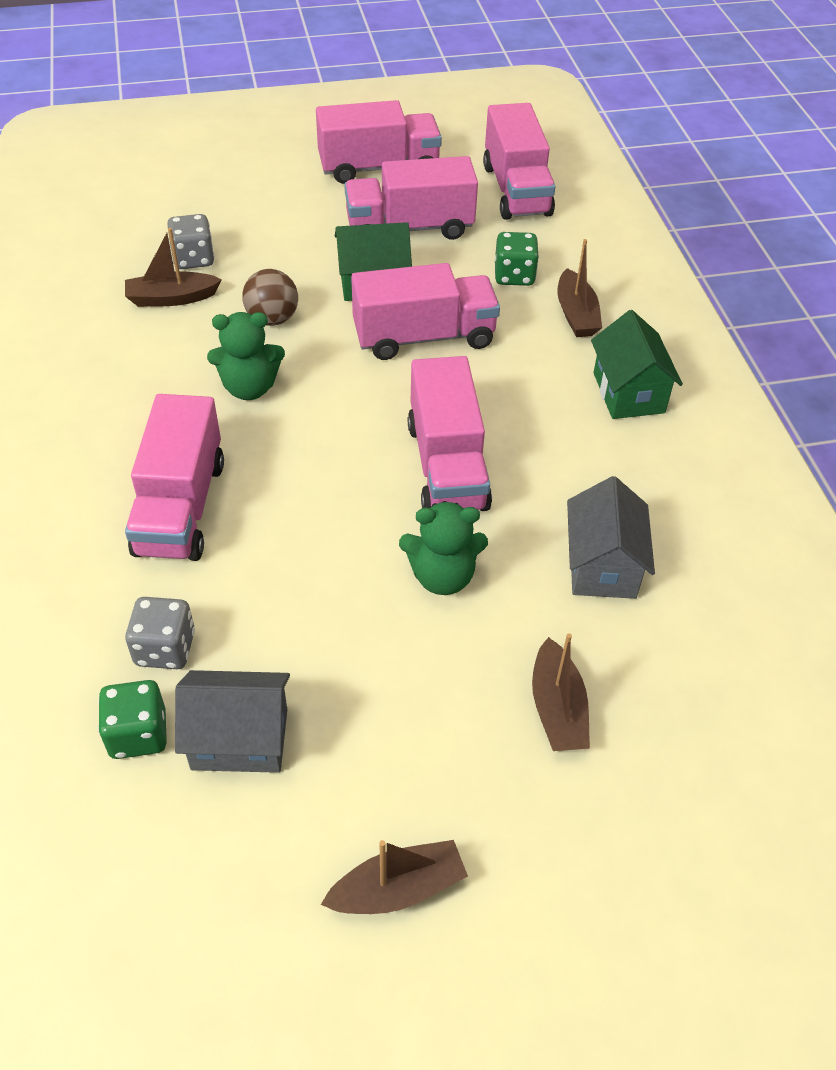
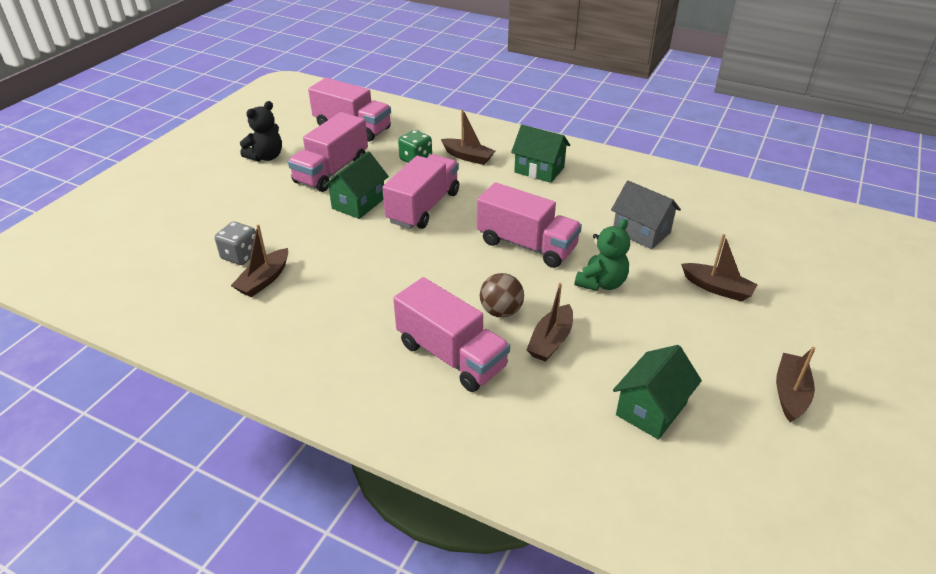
camera: 50 degrees left, 10 degrees down
(138, 734) = (614, 451): green dice -> none
(165, 649) = (558, 411): grey dice -> none
(239, 739) = (651, 409): grey house -> green house
(249, 388) = (384, 284): green teddy bear -> none
(272, 319) = (338, 250): brown ball -> brown ball (501, 311)
(282, 581) = (551, 341): none -> brown boat
(379, 168) = (266, 157): pink truck -> black teddy bear

